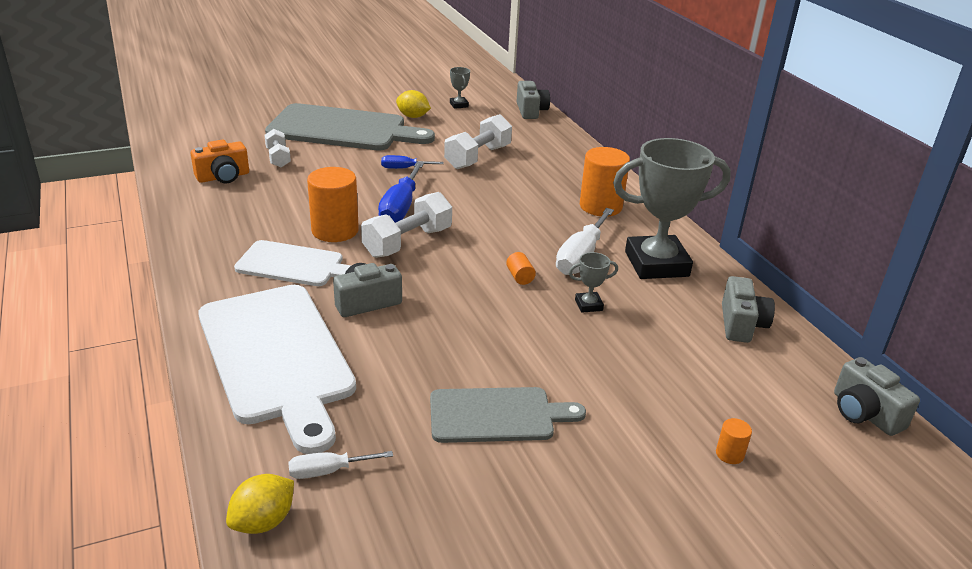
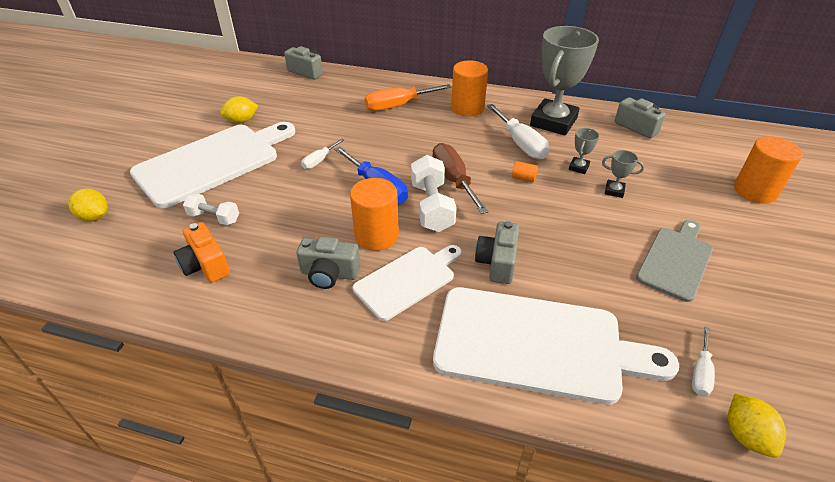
camera: 50 degrees left, 10 degrees up
(223, 177) = (205, 265): orange camera -> orange camera turned 135 degrees clockwise
(230, 119) = (95, 217): none -> yellow lemon
(343, 129) = (212, 162): grey cutting board -> white cutting board
(404, 168) = (319, 161): blue screwdriver -> white screwdriver
(459, 105) = (254, 94): grey trophy -> grey trophy (614, 191)
(463, 240) = (454, 180): none -> brown screwdriver
(478, 157) = (345, 122): white dumbbell -> none
(545, 171) = (398, 106): none -> orange screwdriver
(729, 454) = (754, 191): orange cylinder -> orange cylinder, size x2.29
(864, 413) = (739, 133): grey camera -> grey camera (329, 274)

